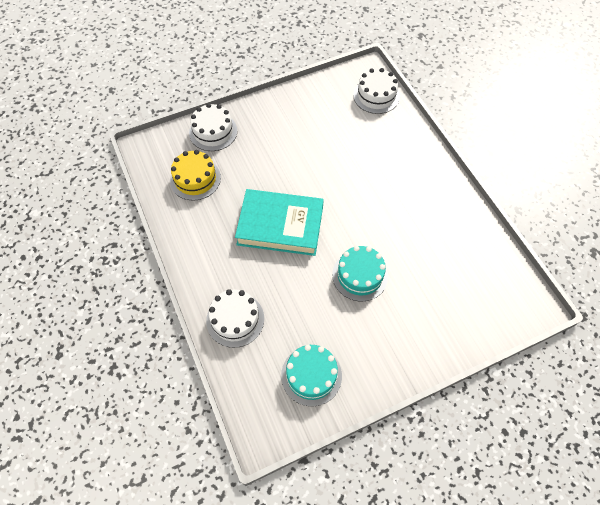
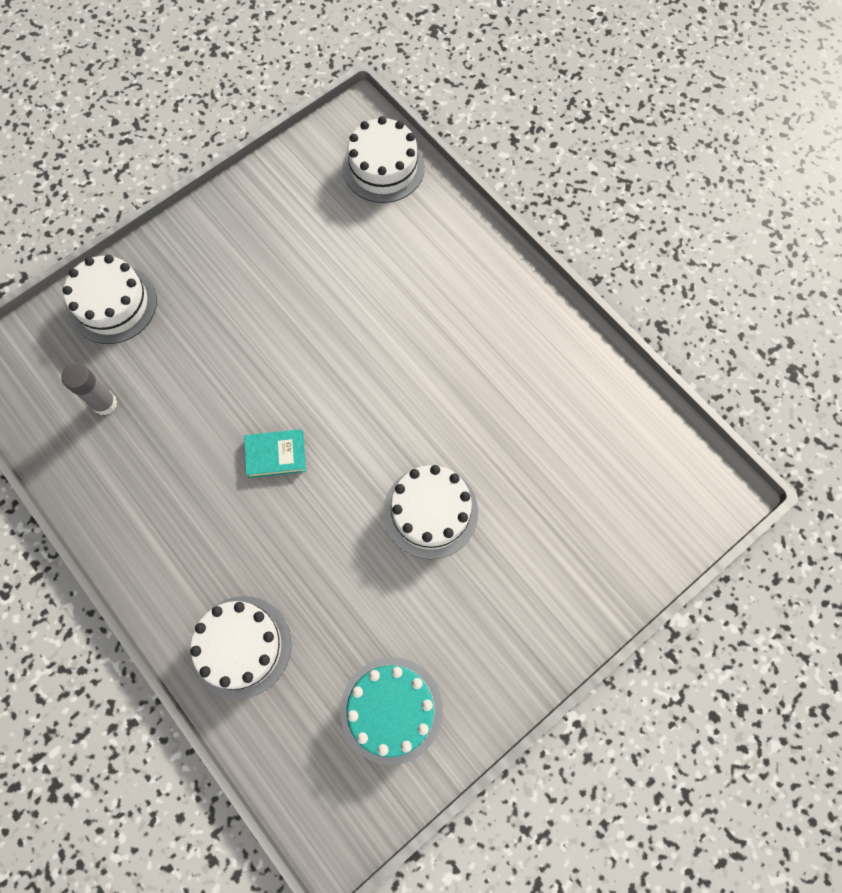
camera: 15 degrees left, 10 degrees up
(195, 179) = (105, 403): yellow cake -> grey glue stick
(280, 225) = (276, 455): turquoise book -> turquoise book, size x0.42
(360, 275) = (430, 512): turquoise cake -> white cake

